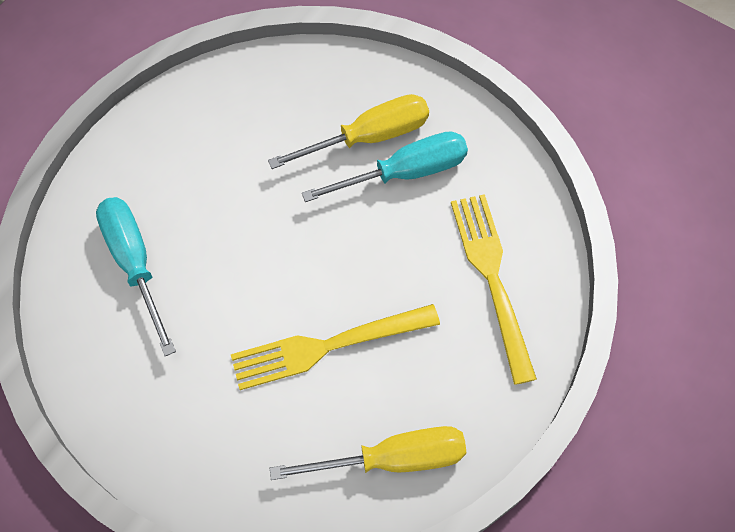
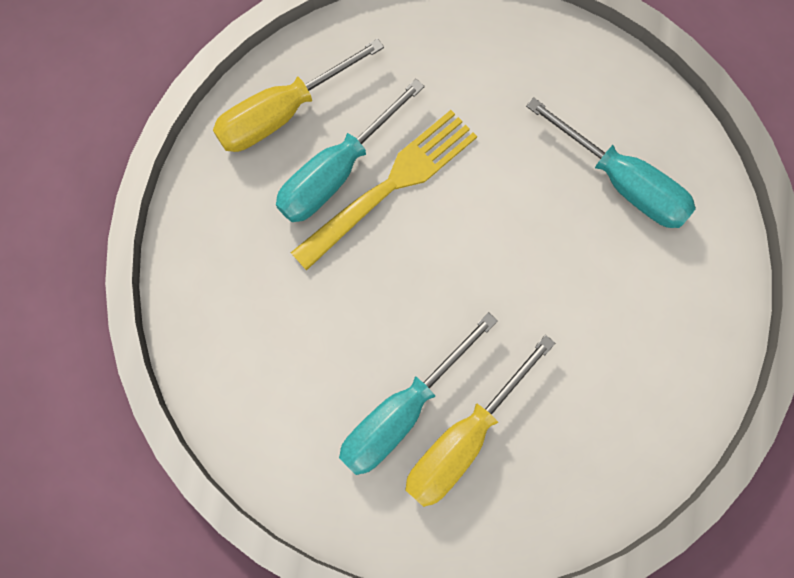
camera: 155 degrees right, 10 degrees up
(368, 379) = (336, 172): none -> turquoise screwdriver
(492, 278) = (257, 328): yellow fork -> none

